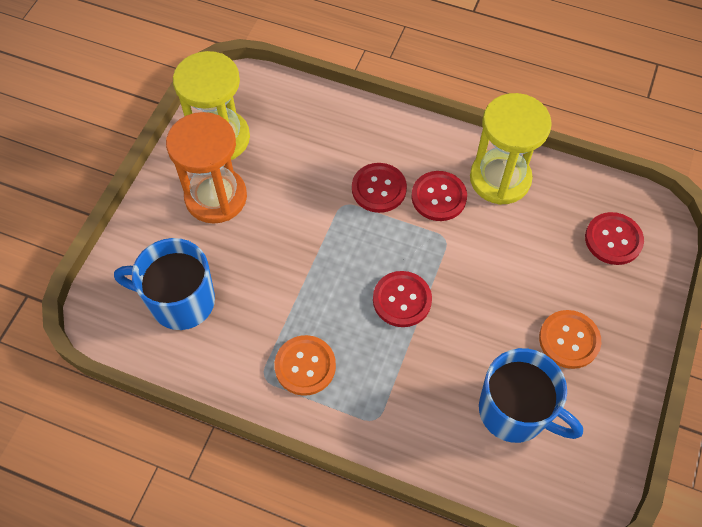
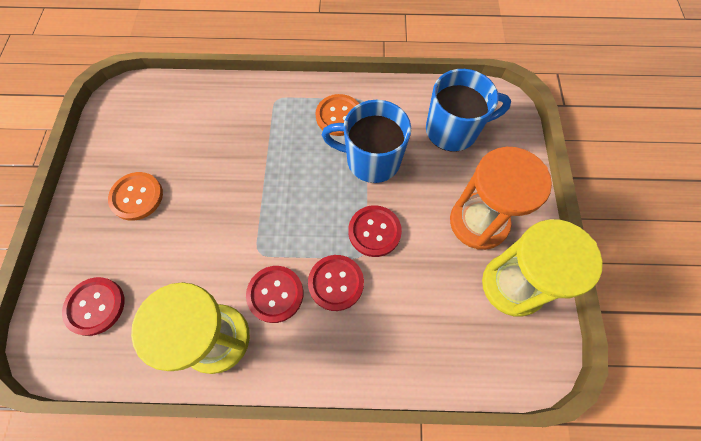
camera: 160 degrees right, 5 degrees up
(402, 300) = (282, 185): red button -> red button (374, 231)
(515, 411) = (176, 133): blue mug -> blue mug (371, 160)

